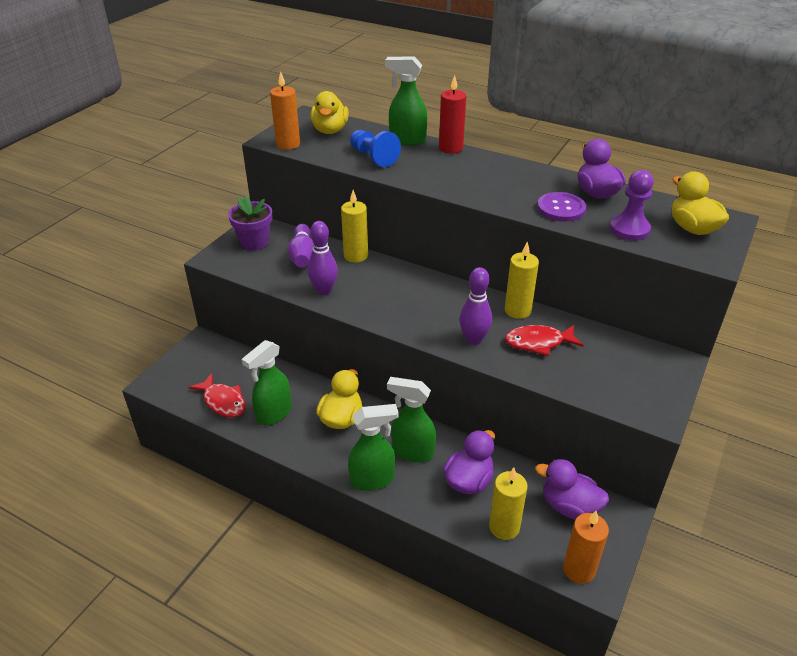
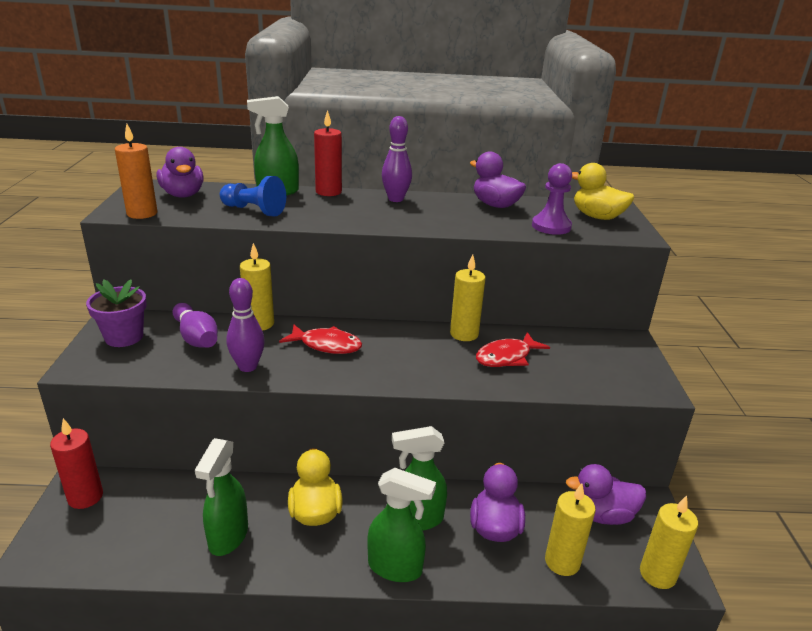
camera: 30 degrees left, 10 degrees down
(201, 353) = (85, 497): none -> red candle
(223, 401) = (150, 546): red fish -> red fish (326, 345)
(330, 130) = (183, 195): yellow duck -> purple duck
(373, 479) = (395, 567): green spray bottle -> green spray bottle turned 60 degrees clockwise
(473, 339) = (445, 371): purple bowling pin -> purple bowling pin (396, 199)
(561, 208) = (478, 221): purple button -> none
(579, 570) = (657, 574): orange candle -> yellow candle

